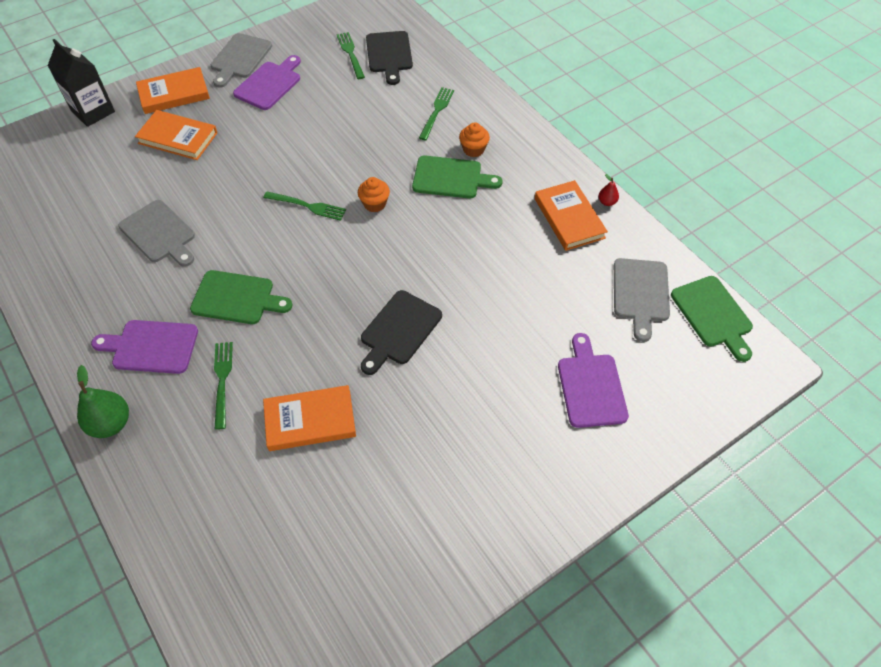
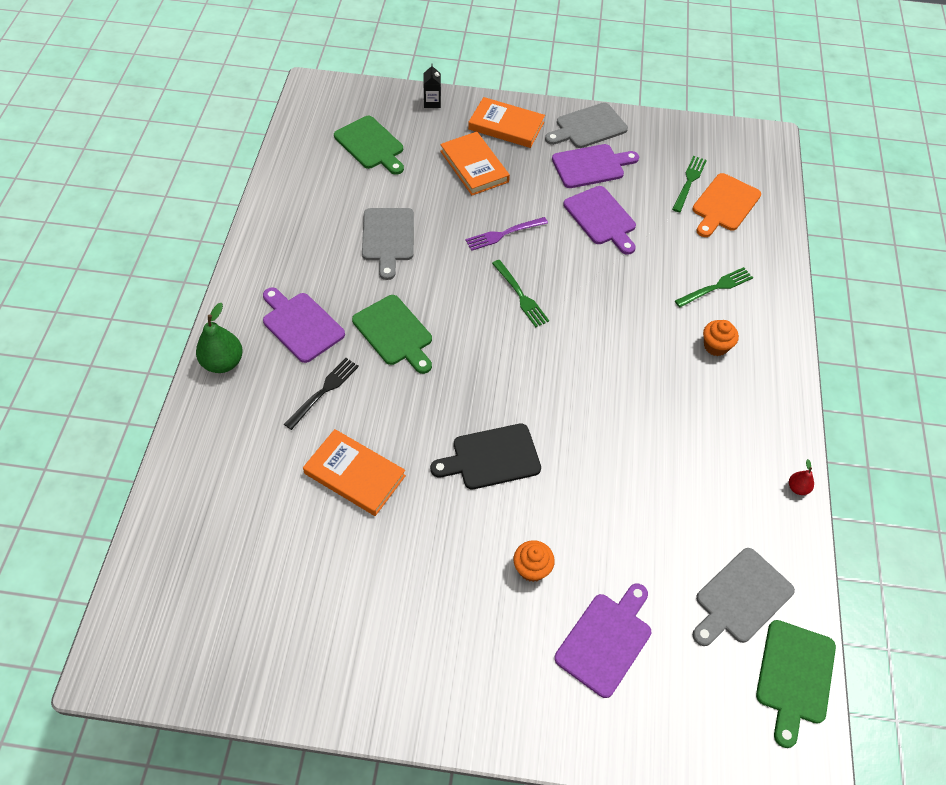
camera: 40 degrees right, 0 degrees up
(93, 111) = (432, 102): black carton -> black carton, size x0.53
(222, 380) = (324, 391): green fork -> black fork
(251, 172) = (503, 234): none -> purple fork
(313, 115) = (601, 218): none -> purple cutting board
(374, 204) = (577, 333): orange cupcake -> orange cupcake (532, 568)
(389, 54) = (724, 204): black cutting board -> orange cutting board
(451, 178) = (668, 358): green cutting board -> green cutting board (370, 145)
(569, 218) = (743, 475): orange book -> none

